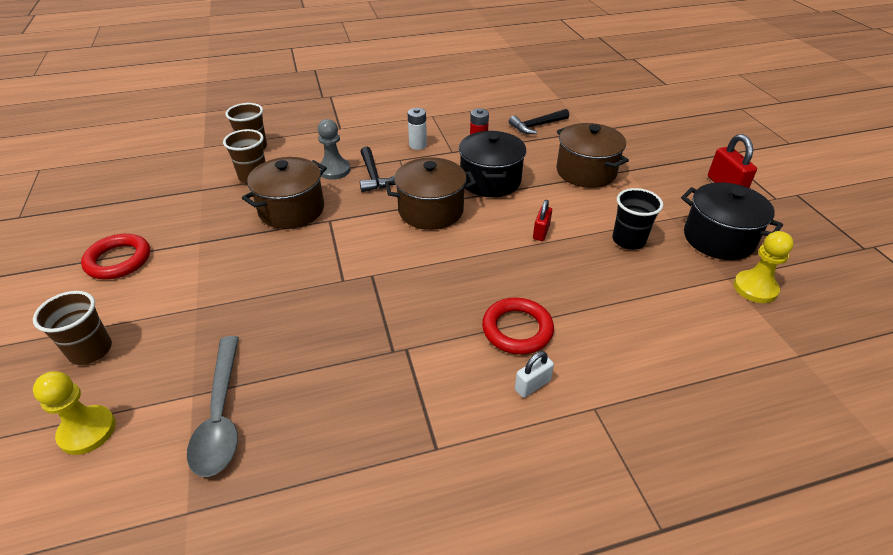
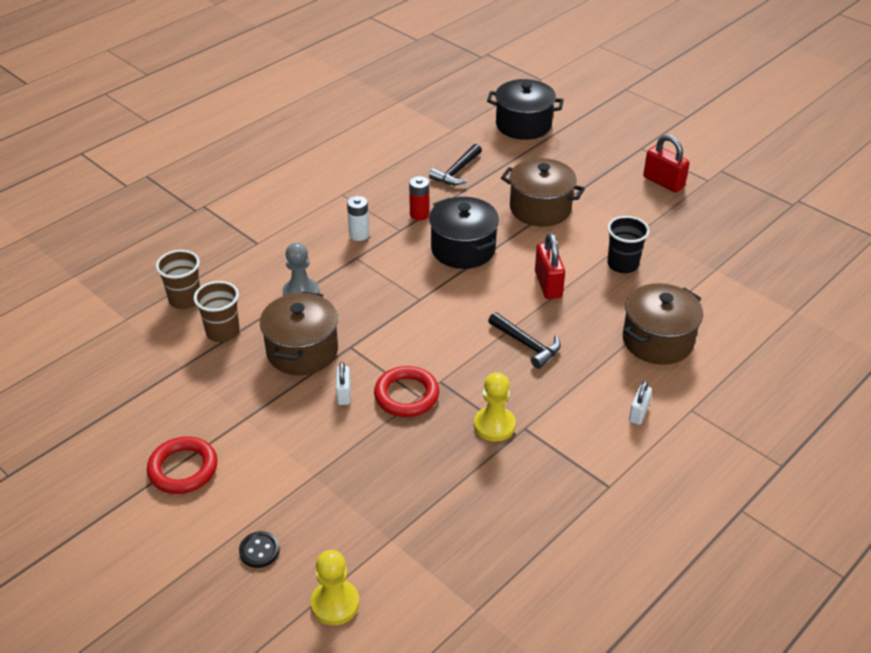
camera: 30 degrees left, 0 degrees up
(91, 350) = (259, 550): brown cup -> black button
(221, 415) = (430, 541): grey spoon -> none
(287, 253) = (344, 394): none -> white padlock
(373, 176) = (347, 285): black hammer -> black hammer (527, 345)
(431, 210) = (436, 300): brown pot -> brown pot (657, 341)
(517, 329) = (595, 376): red ring -> red ring (406, 395)
(541, 232) = (548, 284): red padlock -> red padlock, size x1.63
(718, 239) = (688, 236): black pot -> black pot (523, 125)
(755, 288) = (739, 270): yellow pawn -> yellow pawn (494, 425)

